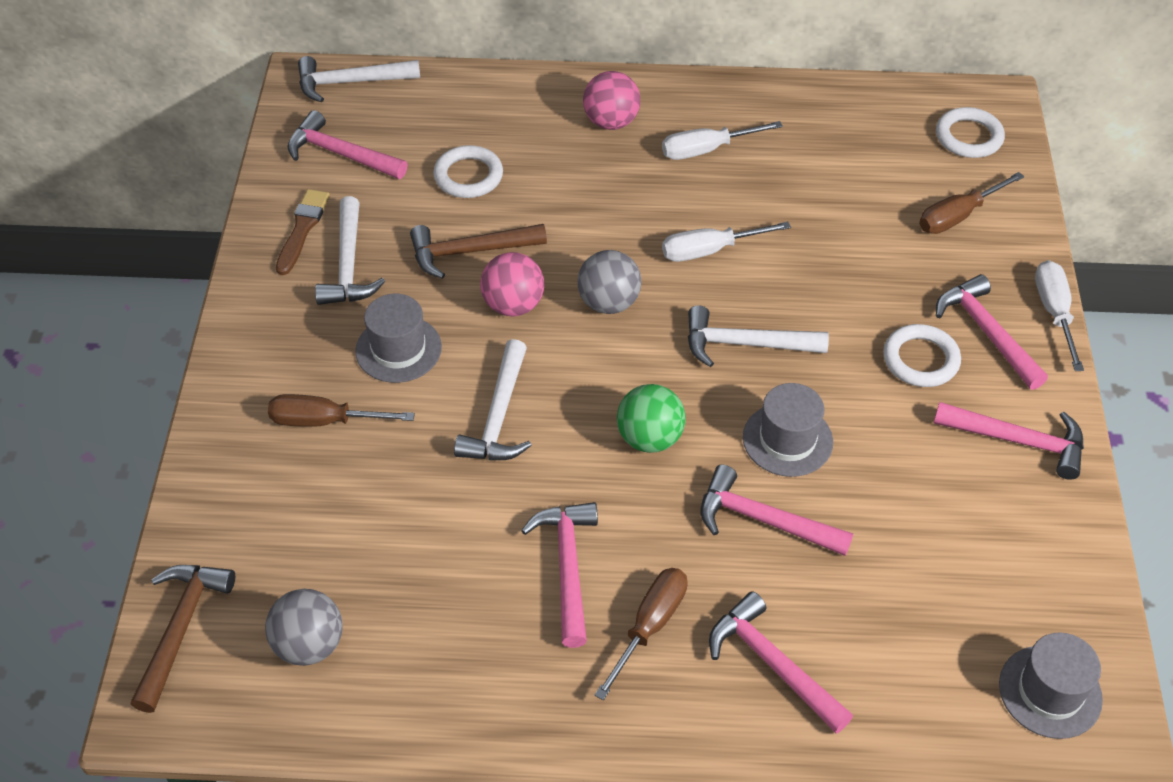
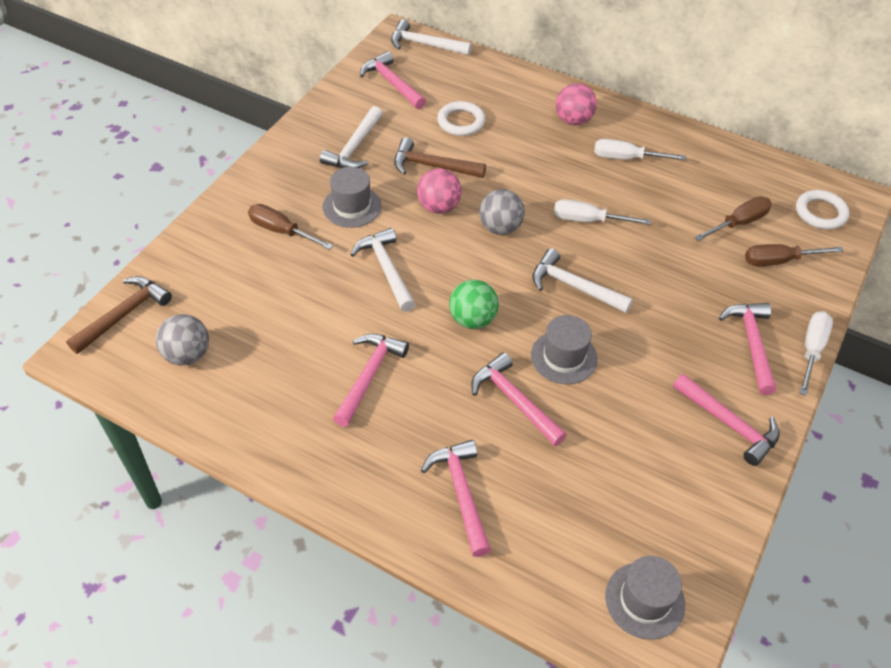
camera: 25 degrees right, 0 degrees up
(302, 229) = (341, 118): brown brush -> none
(499, 416) = (386, 269): white hammer -> white hammer turned 120 degrees clockwise
(650, 625) = (397, 433): brown screwdriver -> brown screwdriver (739, 223)
(920, 360) = (691, 343): white ring -> none

